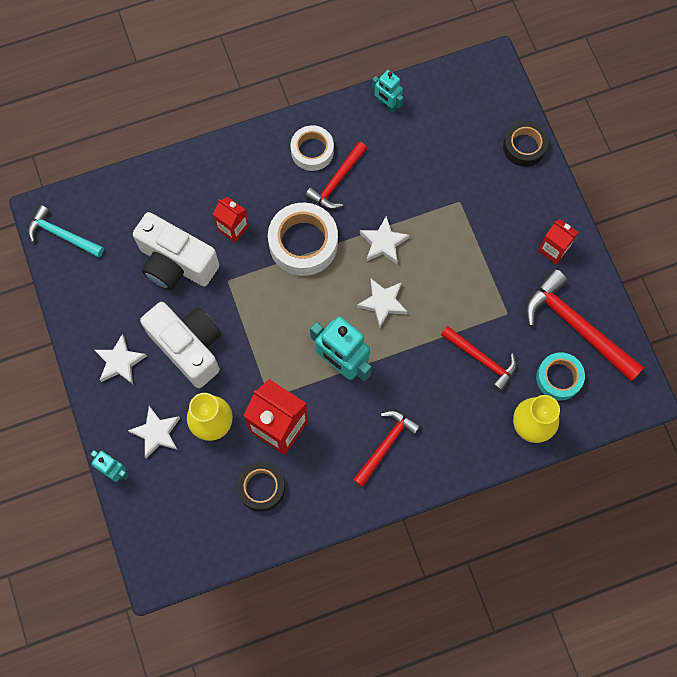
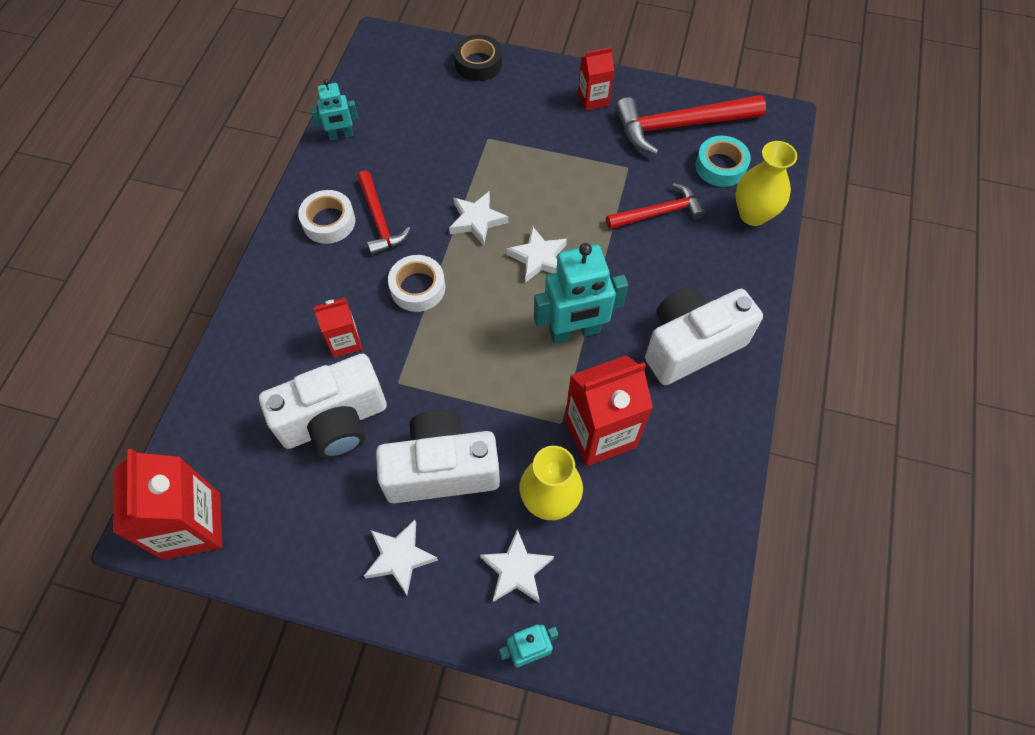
camera: 55 degrees left, 10 degrees down
(62, 235) = (192, 525): turquoise hammer -> red carton
(261, 488) = (659, 495): black tape -> none
(303, 243) = (418, 288): white tape -> white tape, size x0.64
(386, 445) = (691, 345): red hammer -> white camera

